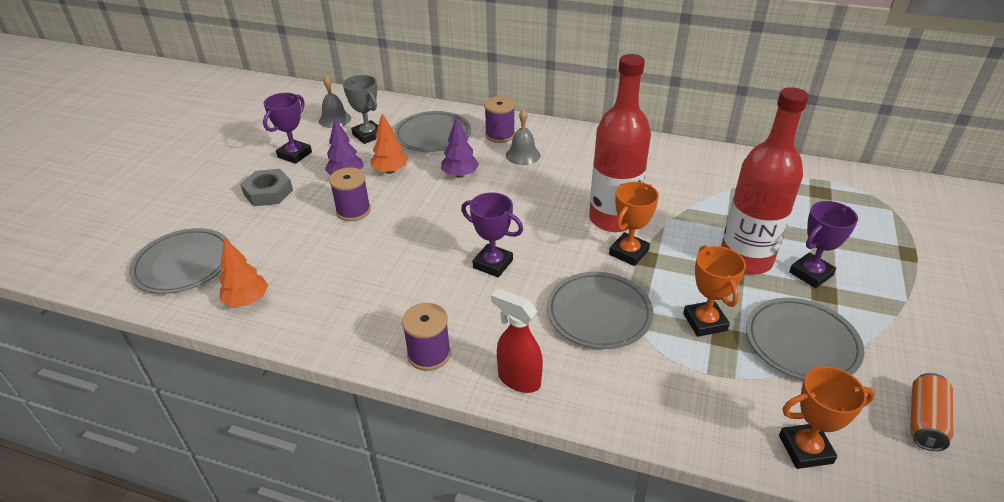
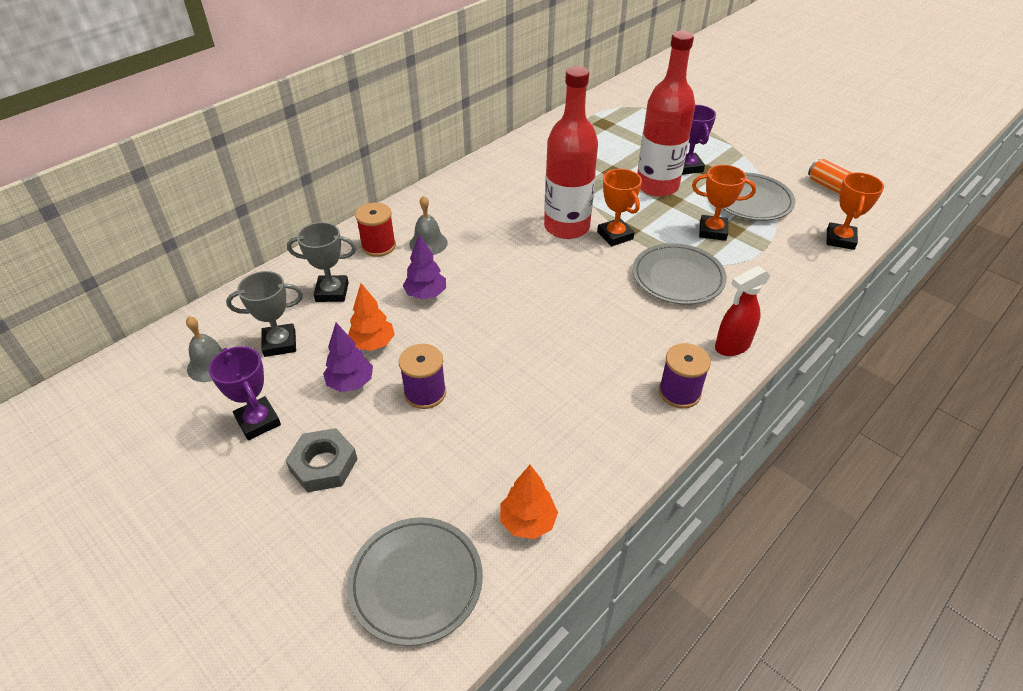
camera: 65 degrees left, 5 degrees up
(433, 135) = (332, 292): grey plate -> grey trophy
(493, 264) = (582, 316): purple trophy -> none
(500, 135) = (378, 246): purple spool -> red spool

